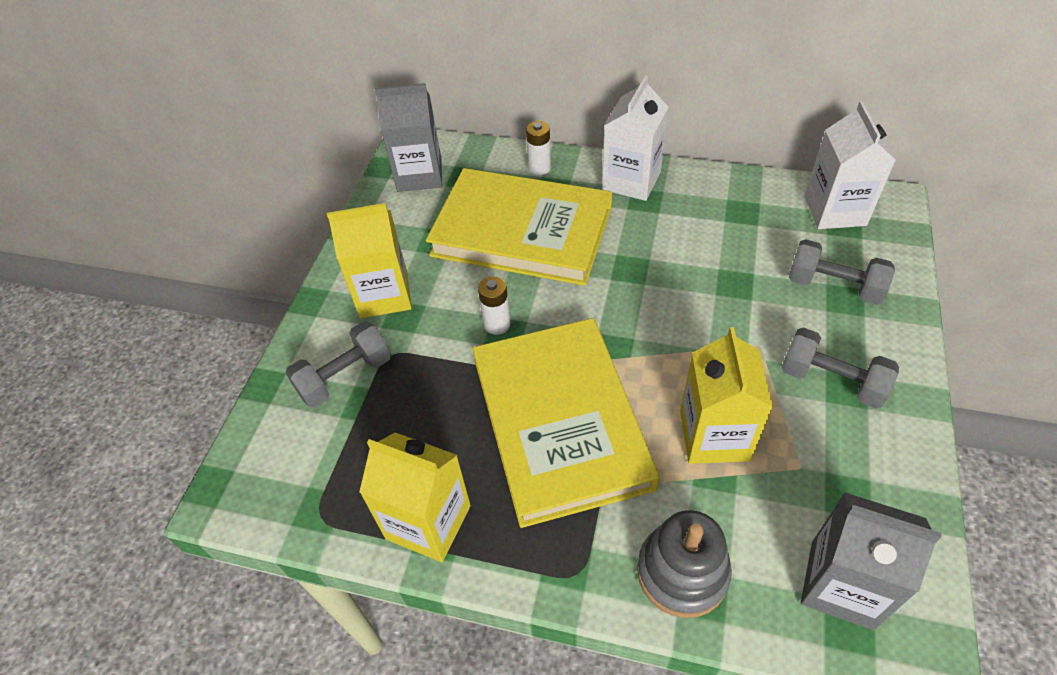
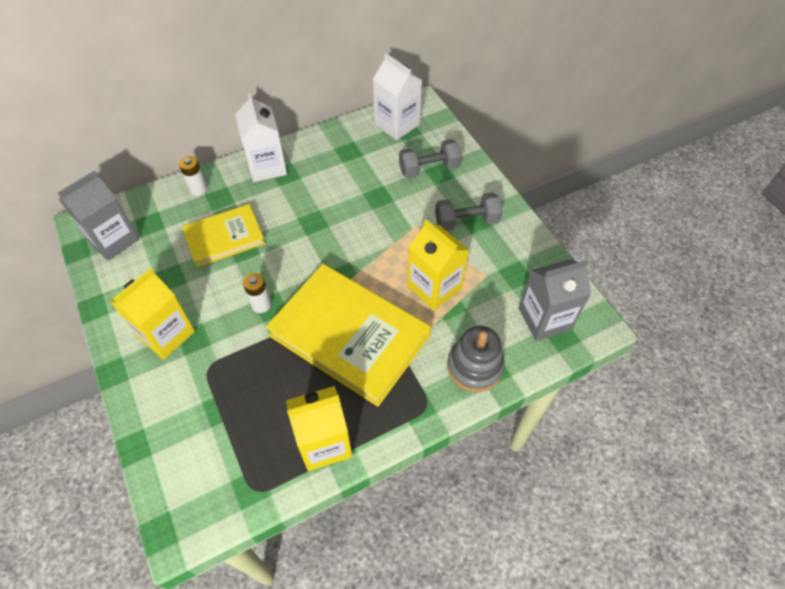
camera: 45 degrees left, 5 degrees up
(345, 377) = (190, 401): grey dumbbell -> none
(522, 231) = (224, 237): yellow book -> yellow book, size x0.58

